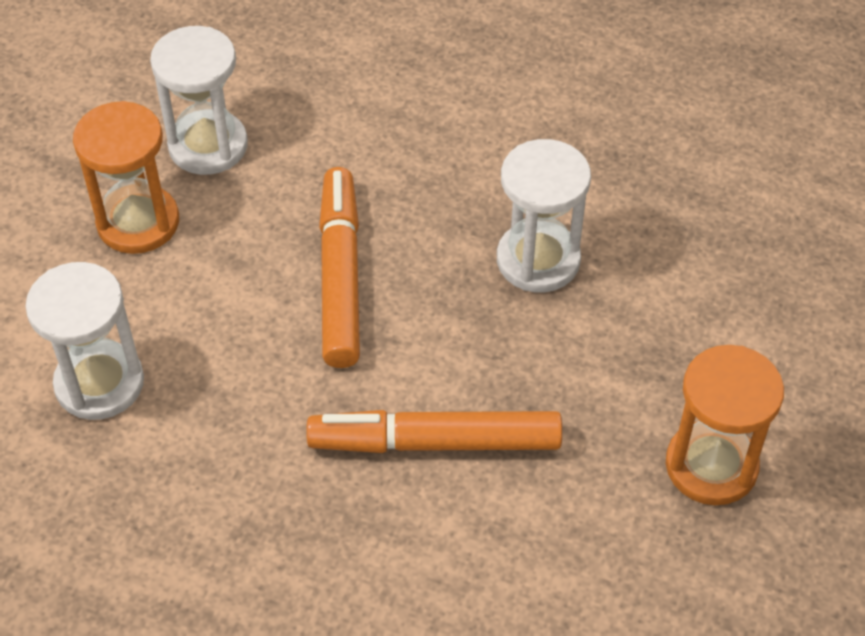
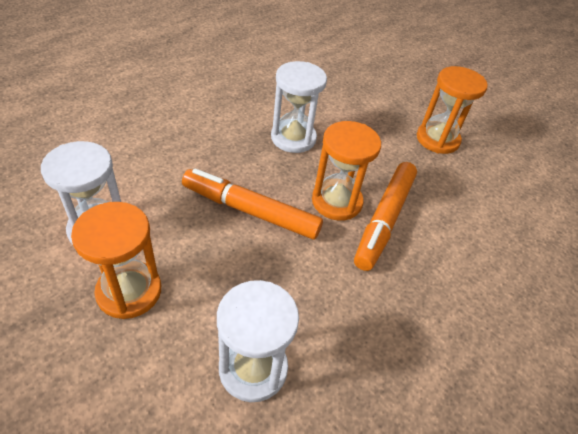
camera: 70 degrees left, 5 degrees down
(432, 368) = (336, 201): none -> orange hourglass

